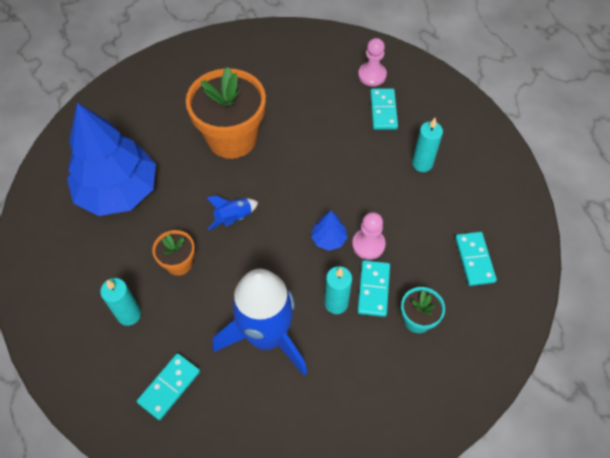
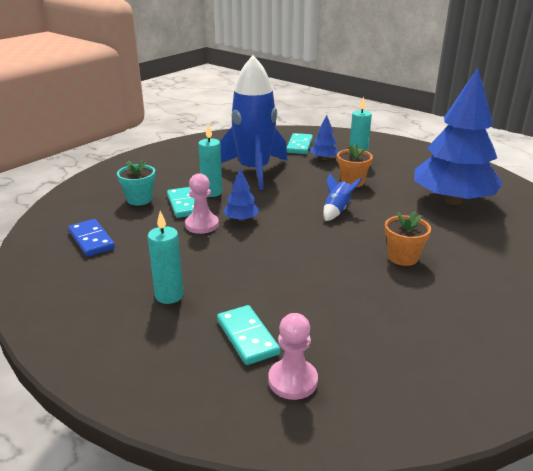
camera: 155 degrees right, 30 degrees down
(166, 333) = (324, 158): none -> blue tree
(232, 138) = (403, 257): orange flower pot -> orange flower pot, size x0.49
(474, 260) = (91, 240): turquoise domino -> blue domino

